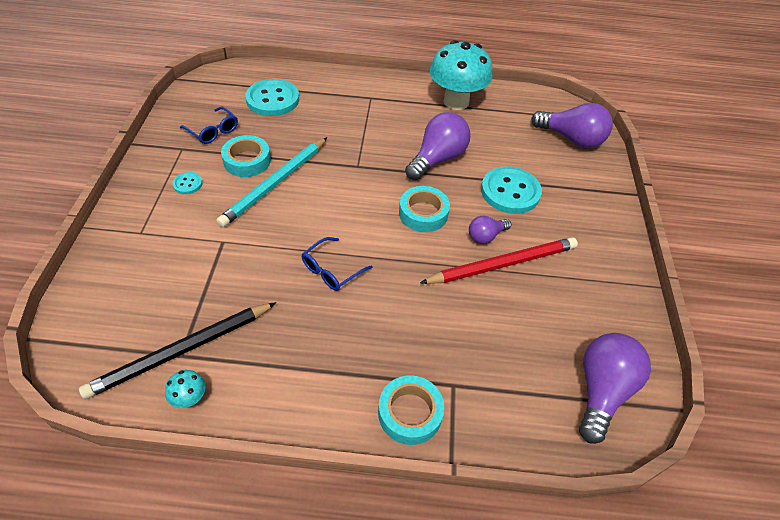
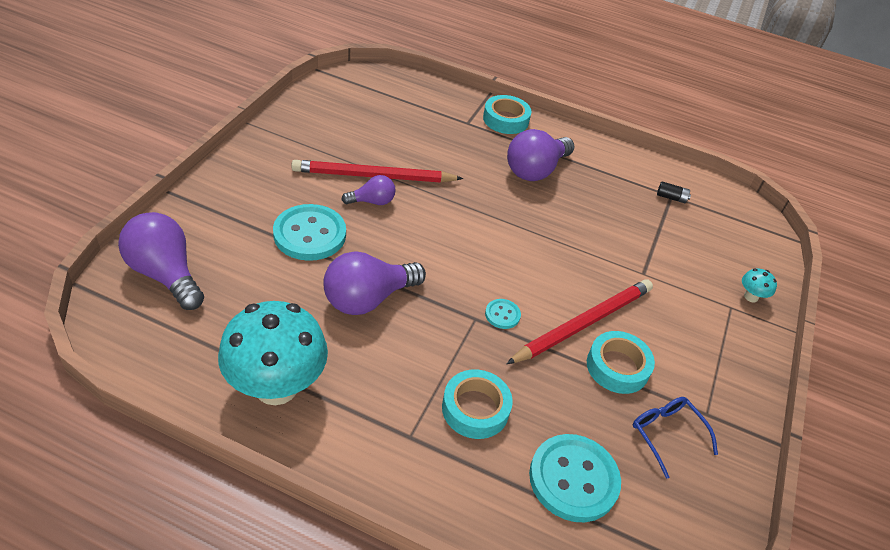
camera: 165 degrees left, 5 degrees down
(181, 351) = (671, 197): black pencil -> black battery
(188, 184) = (690, 353): turquoise button -> turquoise button (502, 315)
(190, 398) = (660, 169): turquoise mushroom -> turquoise mushroom (751, 297)
(275, 183) = (583, 323): turquoise pencil -> red pencil
(331, 270) = (538, 217): blue glasses -> none
(423, 213) = (424, 240): turquoise tape -> turquoise tape (475, 409)
(601, 391) = (362, 90): purple light bulb -> purple light bulb (535, 170)

